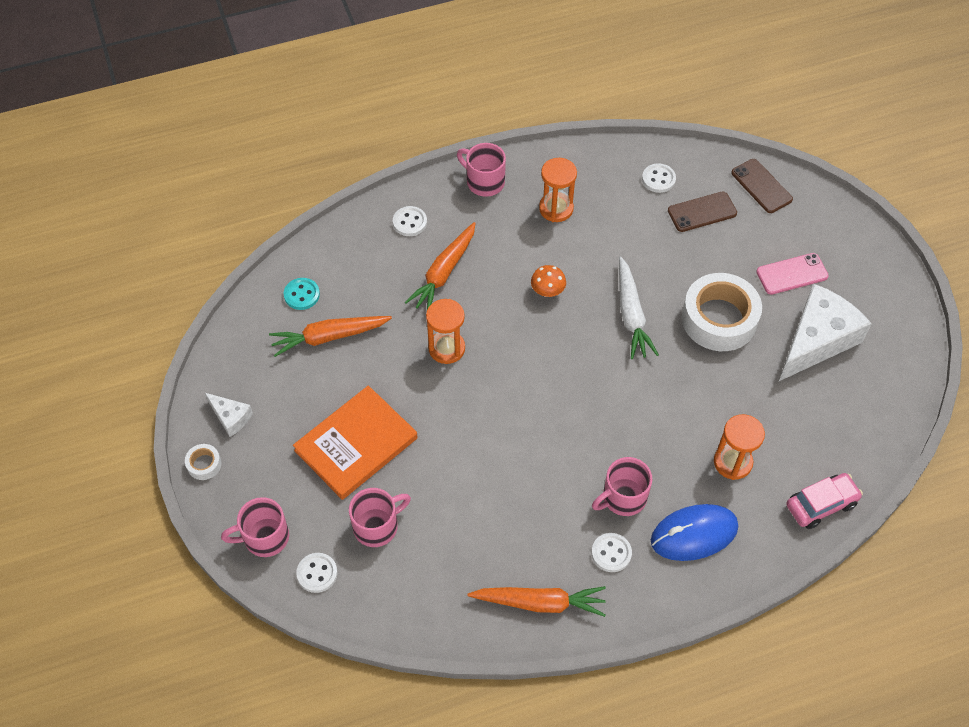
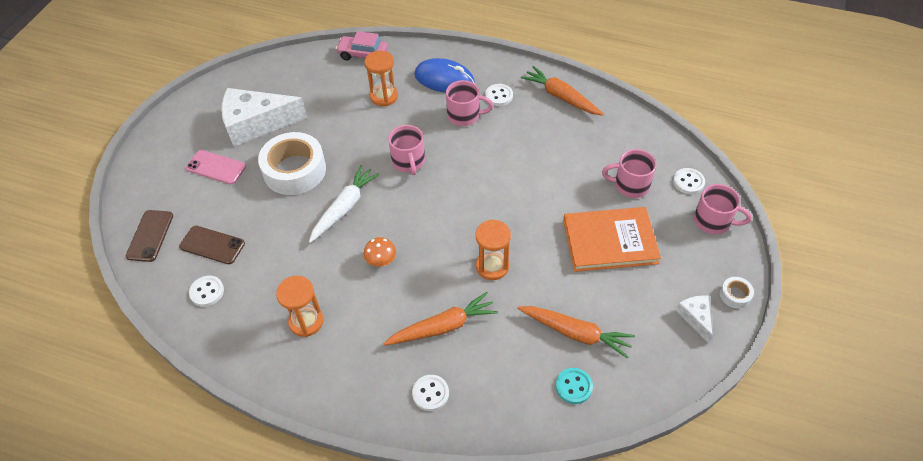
camera: 140 degrees left, 5 degrees down
(484, 182) = (334, 388): pink mug -> pink mug (408, 162)

